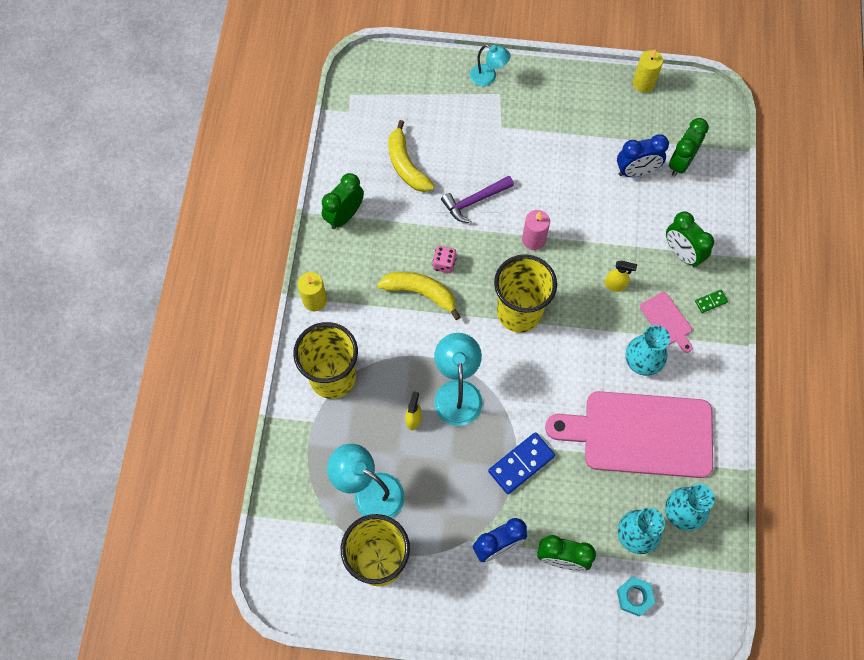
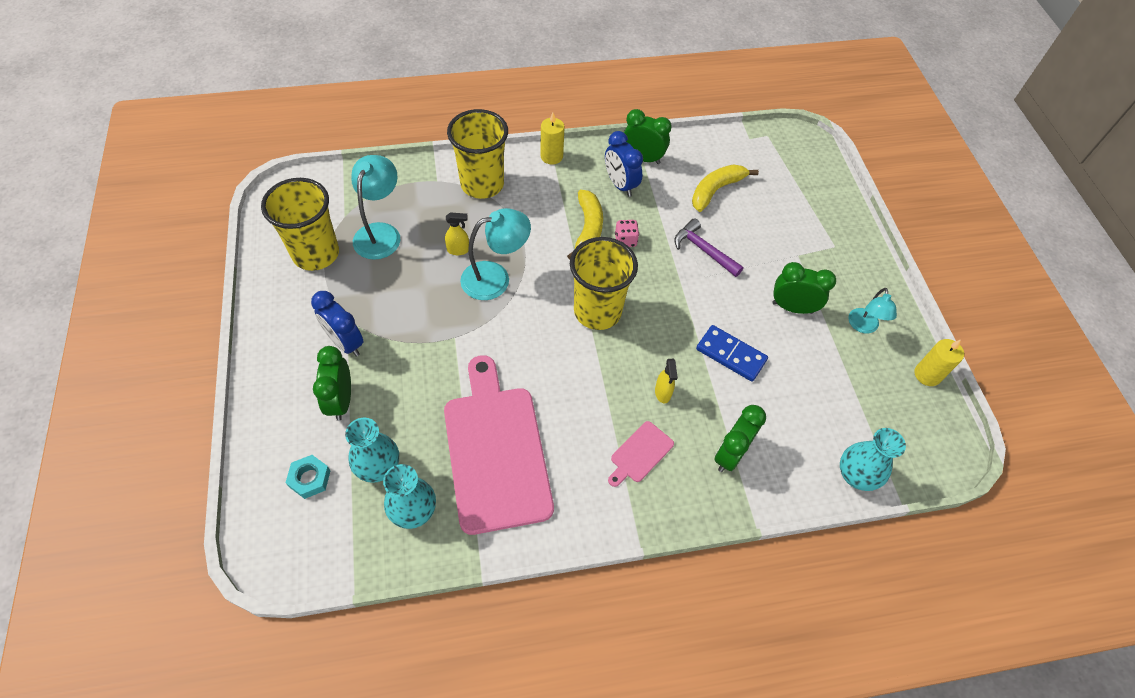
camera: 70 degrees right, 10 degrees down
(488, 77) = (848, 233): turquoise lamp -> turquoise lamp (863, 326)
(521, 463) = (435, 345): blue domino -> blue domino (731, 354)
(533, 239) = (683, 308): pink candle -> none
(636, 171) = (811, 388): blue clock -> blue clock (620, 185)
(642, 362) = (581, 436): turquoise vase -> turquoise vase (856, 475)
(681, 163) = (846, 432): green clock -> green clock (792, 307)
(710, 302) = (682, 497): green domino -> none

